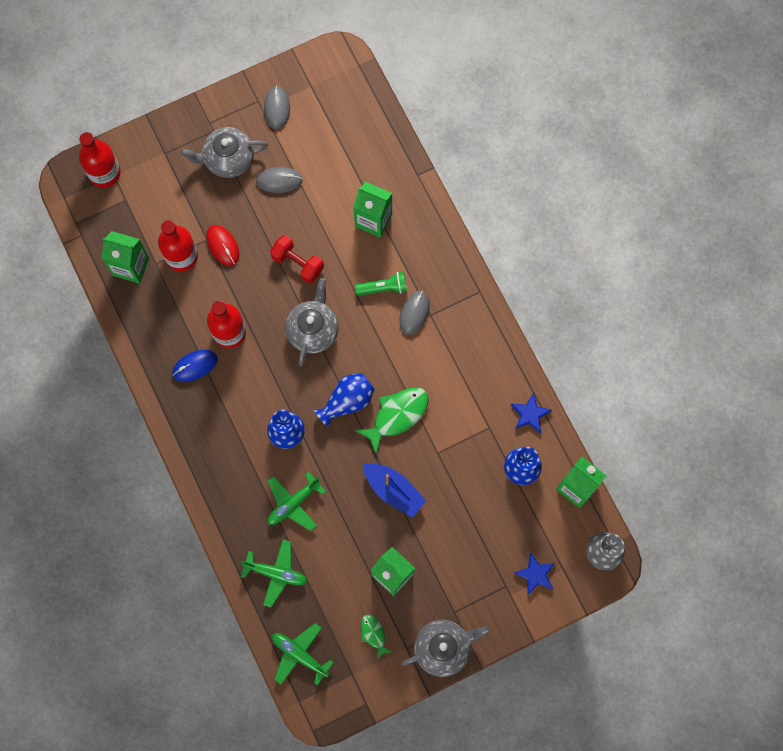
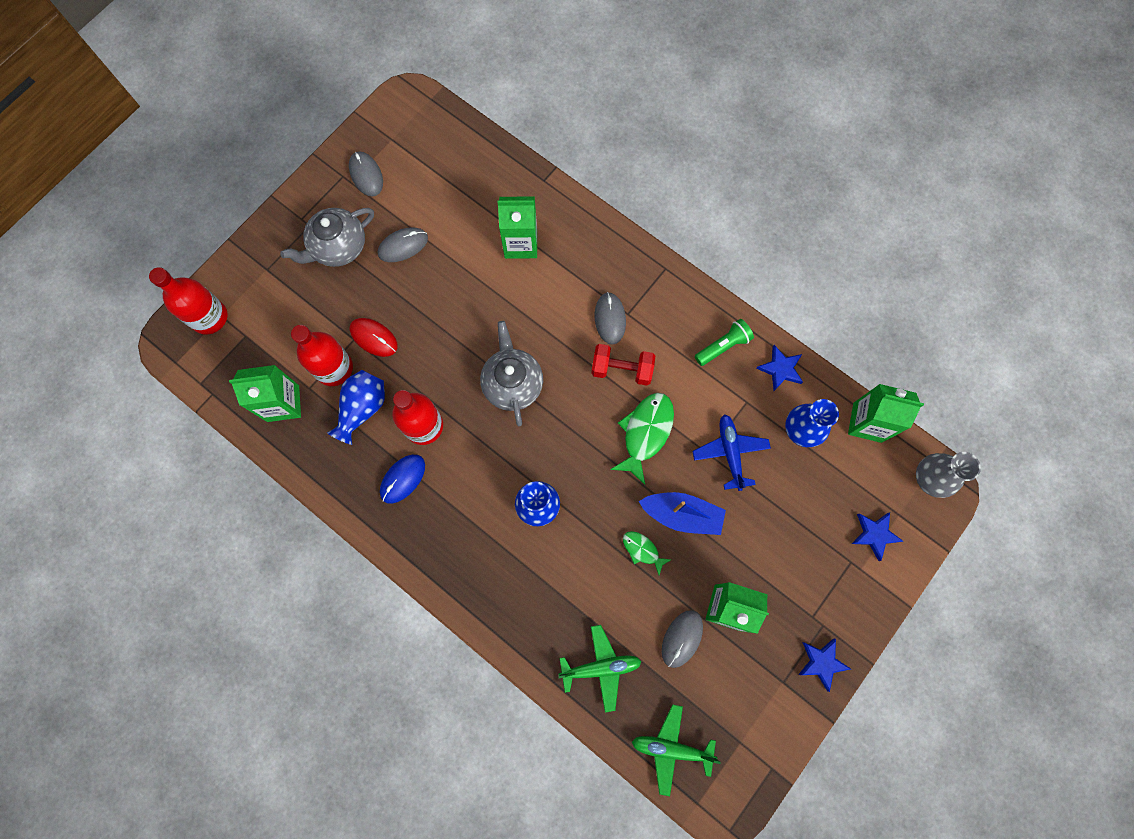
camera: 25 degrees left, 0 degrees up
(293, 503) = (582, 579): green plane -> none
(298, 263) = (463, 321): red dumbbell -> red dumbbell (622, 369)
(347, 401) = (586, 442): blue vase -> blue vase (363, 408)
(347, 581) = (682, 638): none -> grey mouse
(373, 634) = (740, 684): green fish -> green fish (642, 550)
(383, 288) = (565, 307): green flashlight -> green flashlight (723, 346)
(443, 648) = (821, 662): grey teapot -> blue star
(455, 461) = (730, 452): none -> blue plane

